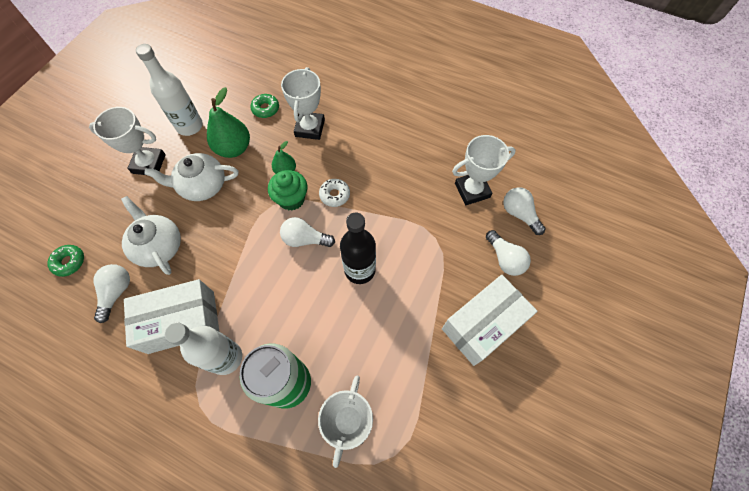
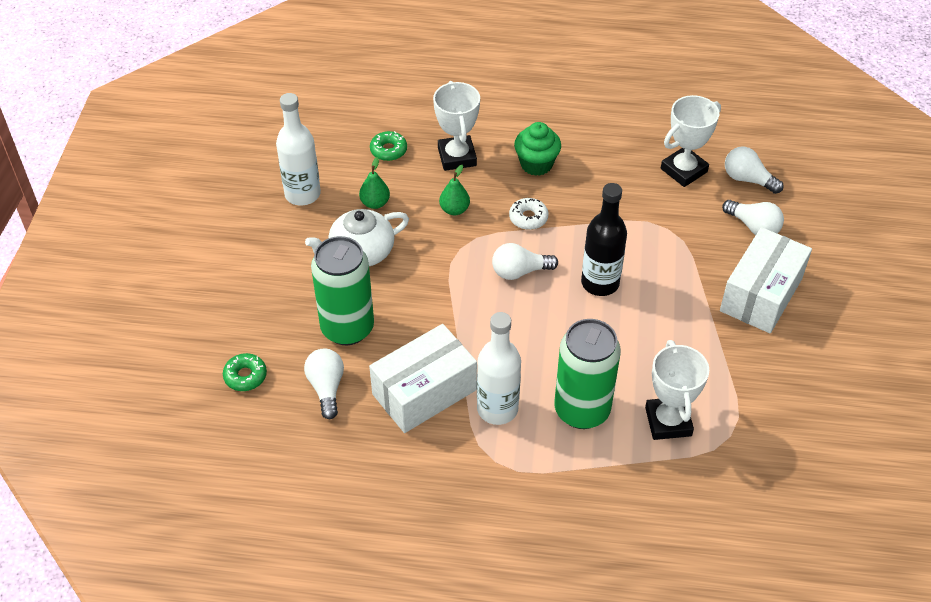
camera: 20 degrees left, 15 degrees down
(149, 164) = (277, 248): white trophy -> none
(159, 246) = (347, 328): white teapot -> green can
(234, 148) = (375, 203): green pear -> green pear, size x0.57
(291, 199) = (479, 236): green cupcake -> green cupcake (536, 164)

